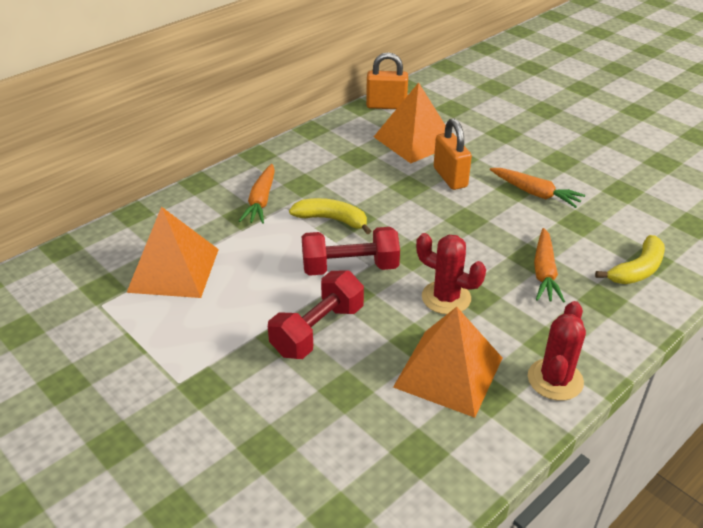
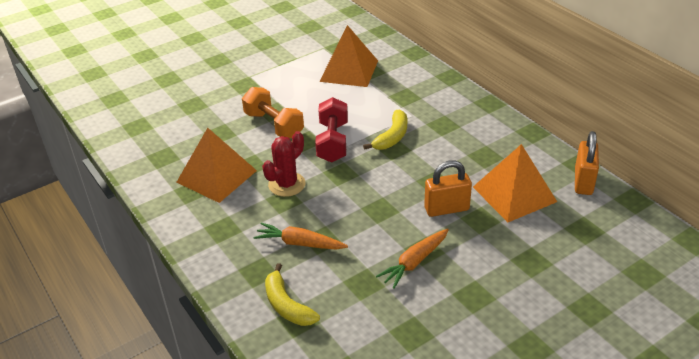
camera: 100 degrees right, 0 degrees up
(261, 201) = (422, 104): orange carrot -> none
(318, 330) = (274, 125): red dumbbell -> orange dumbbell
(555, 380) = (189, 224): red cactus -> none

